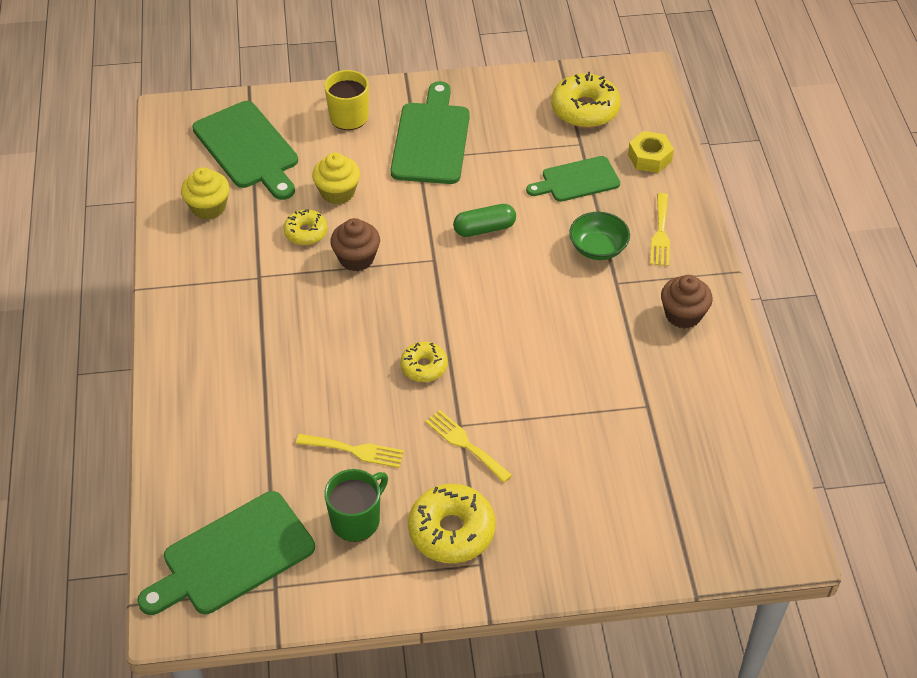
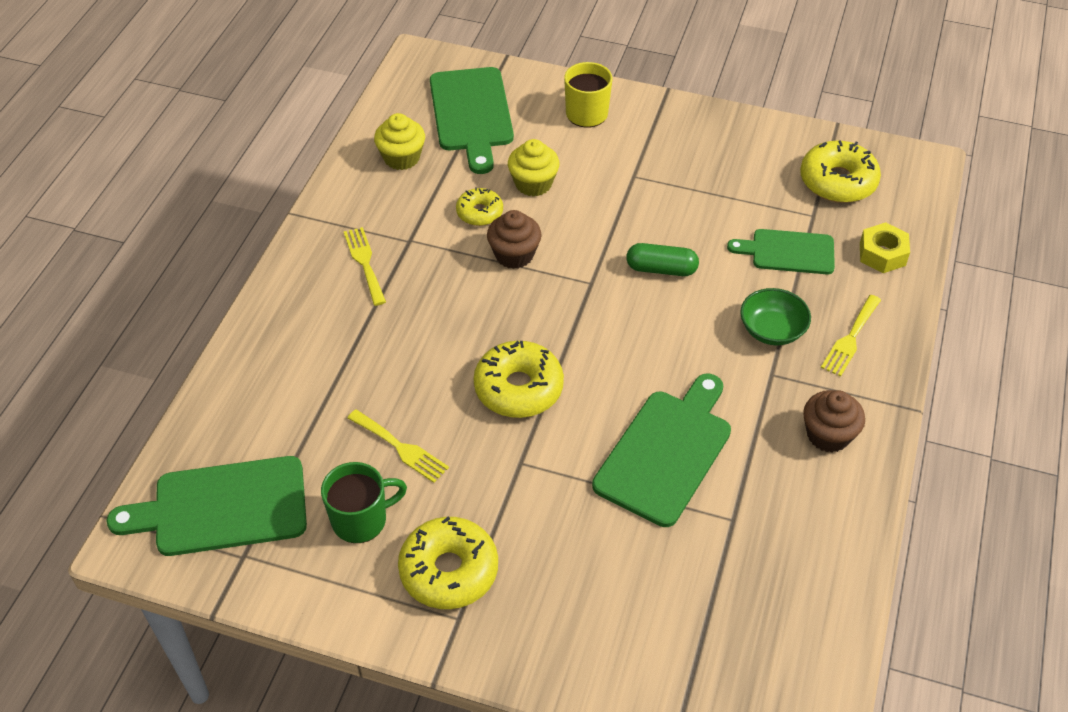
camera: 25 degrees right, 0 degrees up
(424, 367) = (518, 388): yellow donut -> yellow donut, size x1.69
(431, 139) = (657, 161): green cutting board -> green cutting board (666, 452)
(465, 444) = (515, 485): yellow fork -> yellow fork (364, 263)

